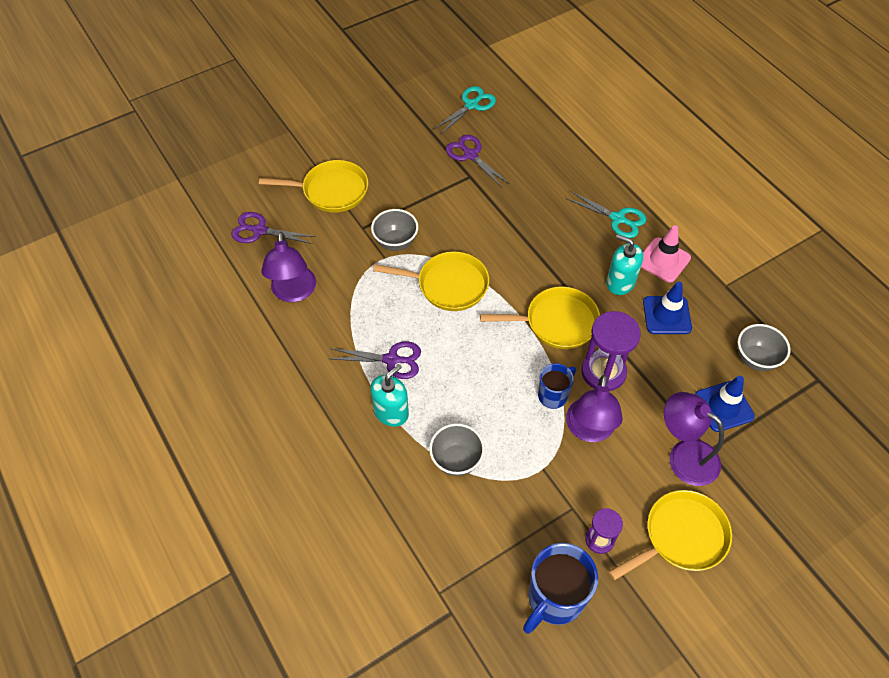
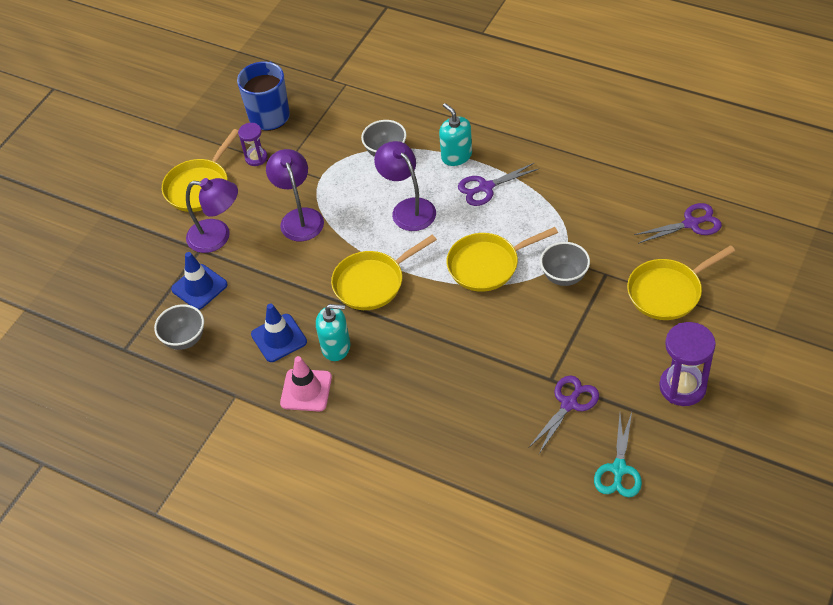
camera: 155 degrees right, 5 degrees down
(293, 292) = (609, 193): purple lamp -> purple lamp (408, 208)
(391, 412) = (456, 156): turquoise soap dispenser -> turquoise soap dispenser turned 135 degrees clockwise
(470, 155) = (569, 404): purple scissors -> purple scissors turned 75 degrees counterclockwise
(553, 395) = (341, 227): blue mug -> none
(603, 372) = (310, 263): purple hourglass -> purple hourglass (682, 387)
(618, 219) = (373, 411): turquoise scissors -> none

